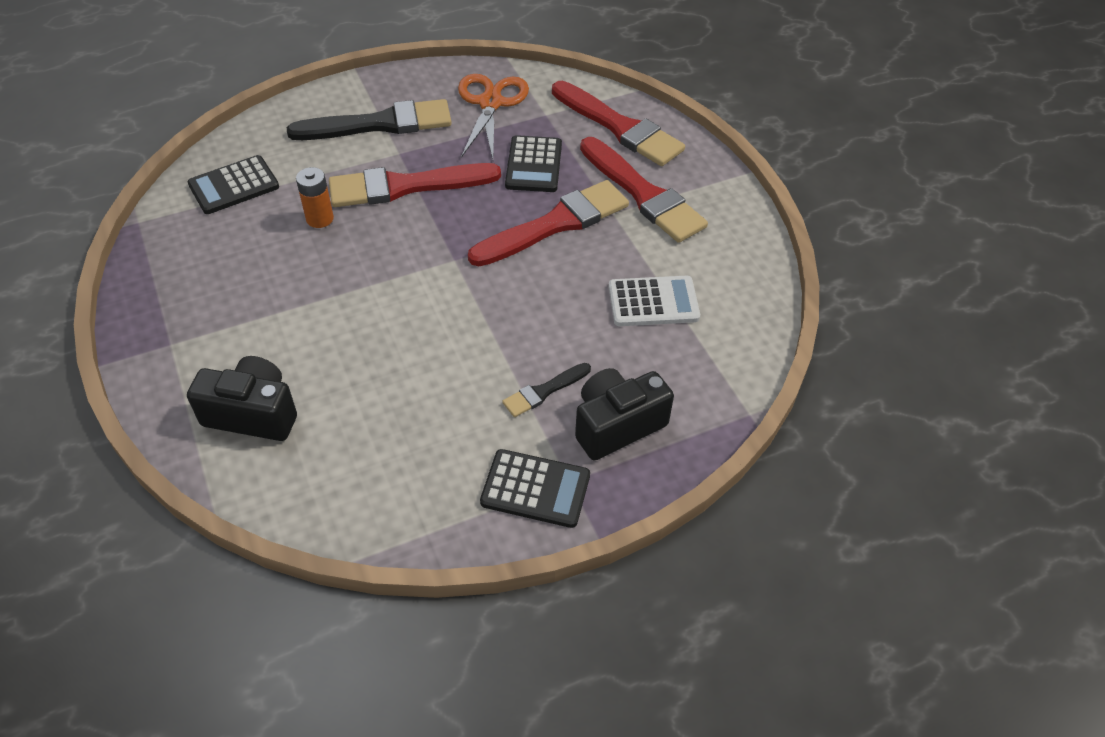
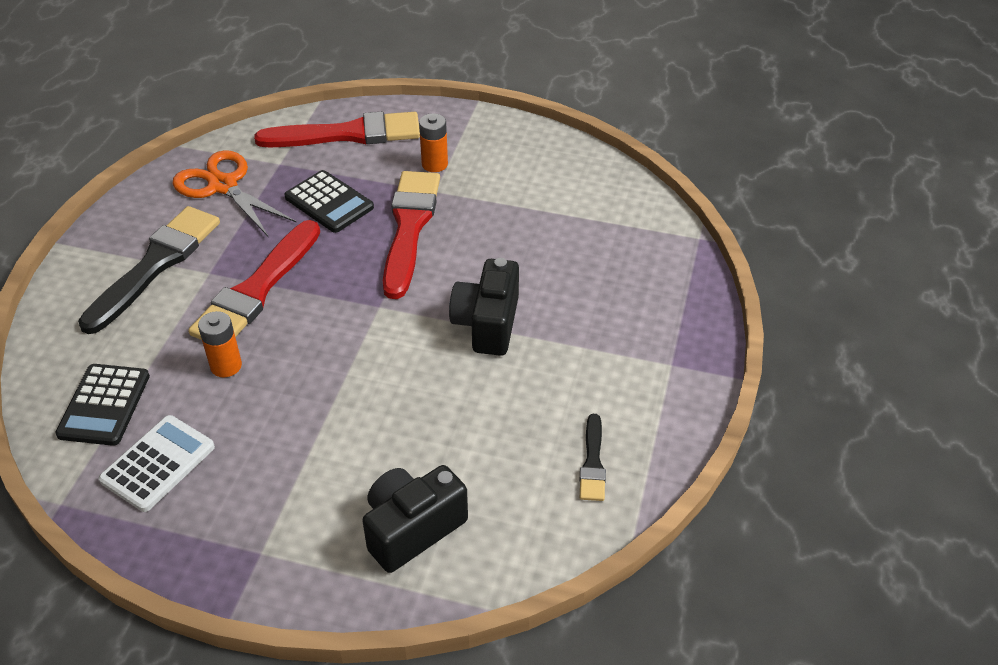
camera: 50 degrees left, 5 degrees down
(535, 489) = (662, 387): black calculator -> none
(544, 391) = (574, 330): black brush -> black brush (592, 462)
(617, 425) = (644, 309): black camera -> black camera (487, 323)
(643, 194) = (434, 164): red brush -> orange battery
(653, 302) = (549, 223): white calculator -> white calculator (158, 463)

